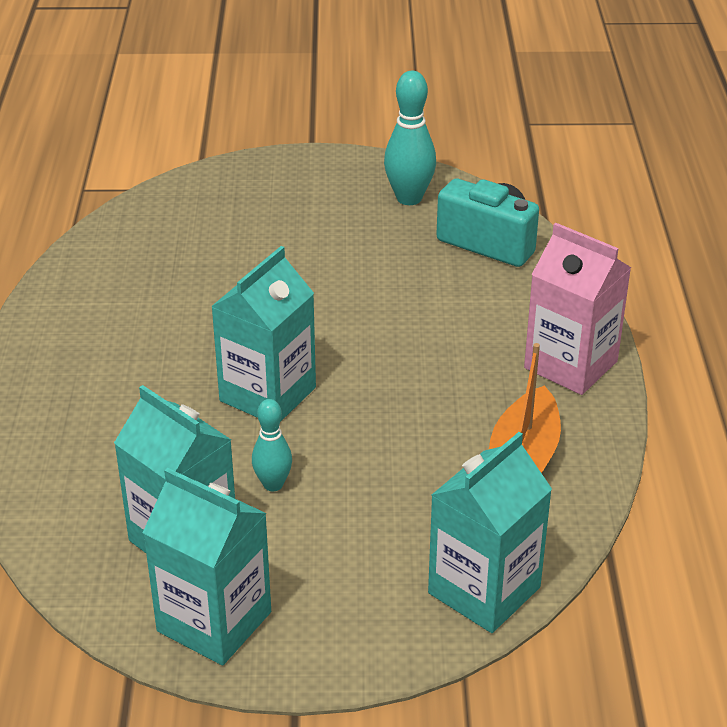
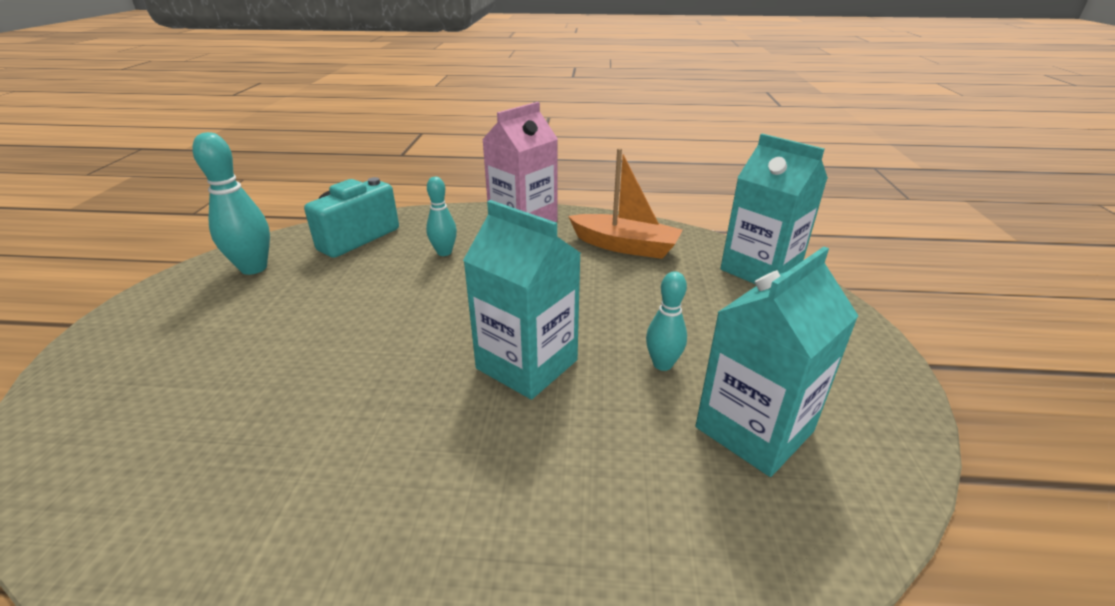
camera: 85 degrees left, 5 degrees down
(214, 621) = (858, 406): turquoise carton -> none
(469, 312) = (444, 252): none -> turquoise bowling pin

